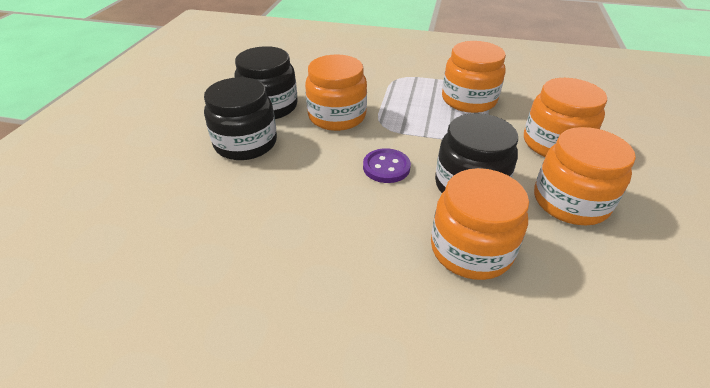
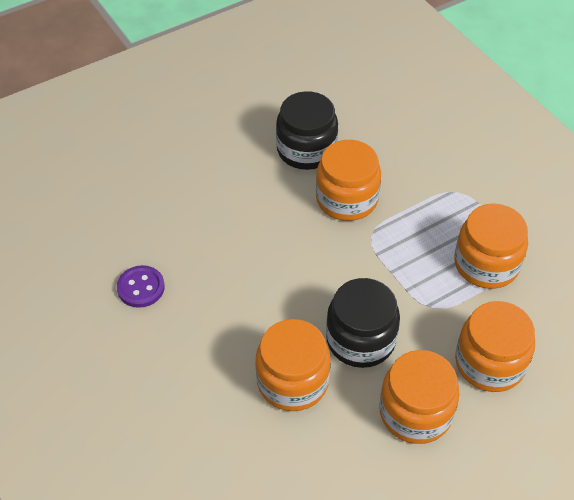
camera: 45 degrees right, 10 degrees up
(245, 143) = (249, 178): black jar -> none
(386, 167) = (321, 277): purple button -> purple button (141, 288)

